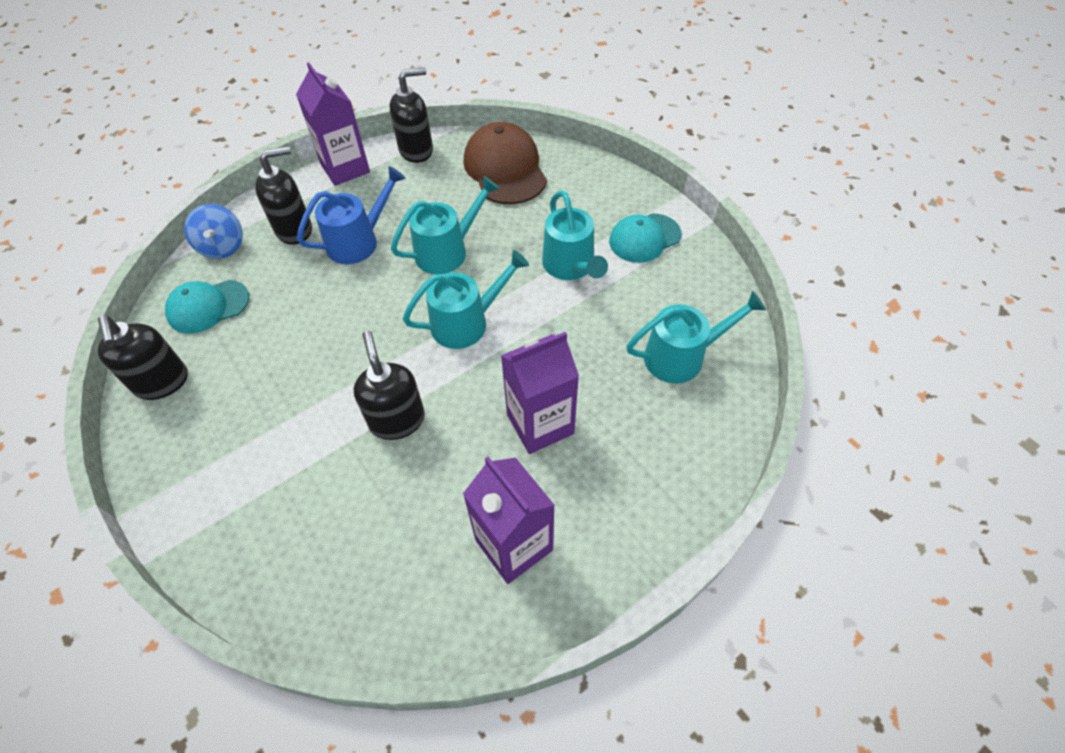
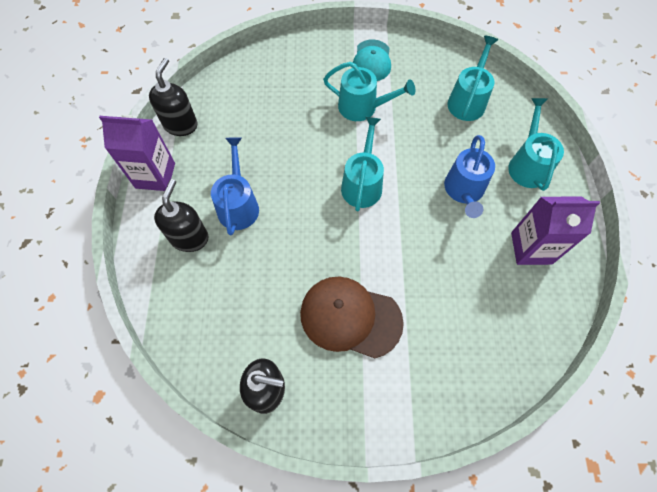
camera: 55 degrees left, 10 degrees up
(208, 306) = (217, 329): turquoise cap -> none
(222, 247) = (162, 293): blue spinning top -> none
(397, 420) = (408, 260): black soap dispenser -> none
(447, 251) = (293, 160): turquoise watering can -> turquoise watering can (527, 165)
(505, 169) = (249, 89): brown cap -> brown cap (350, 317)
(540, 424) = (464, 191): purple carton -> blue watering can

